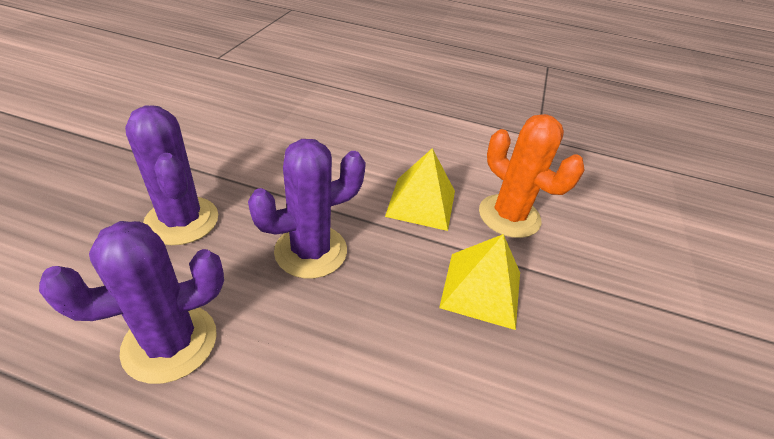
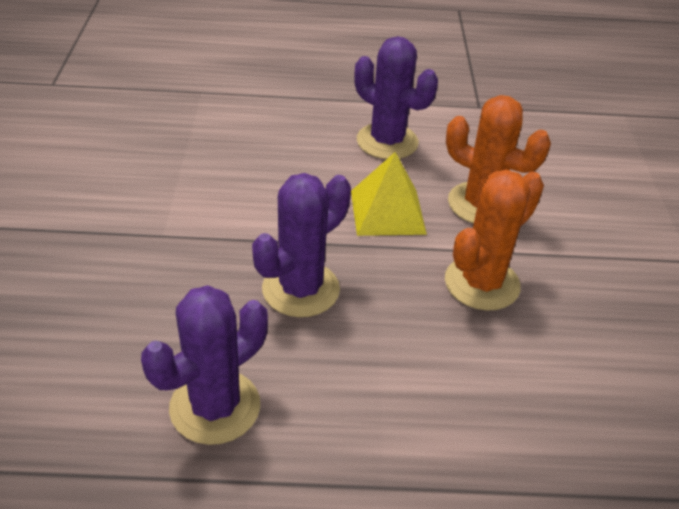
camera: 15 degrees left, 0 degrees up
(182, 220) = (147, 292): purple cactus -> purple cactus (387, 141)
(481, 289) = (482, 283): yellow pyramid -> orange cactus

